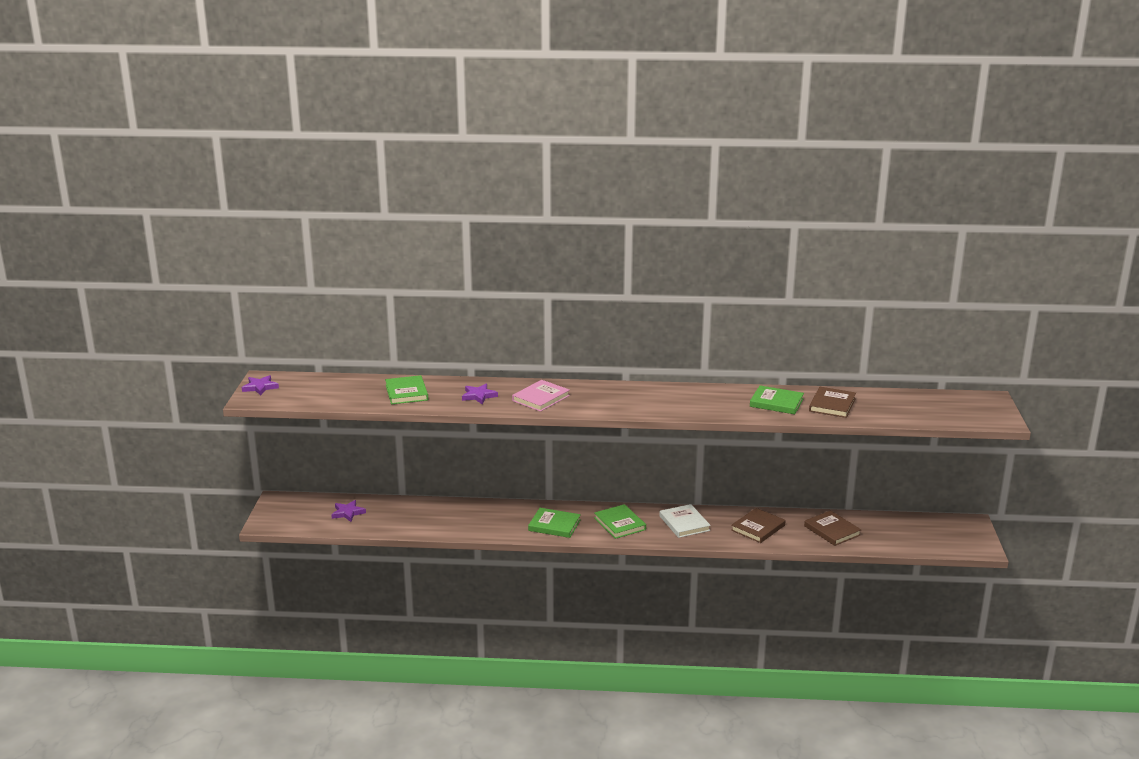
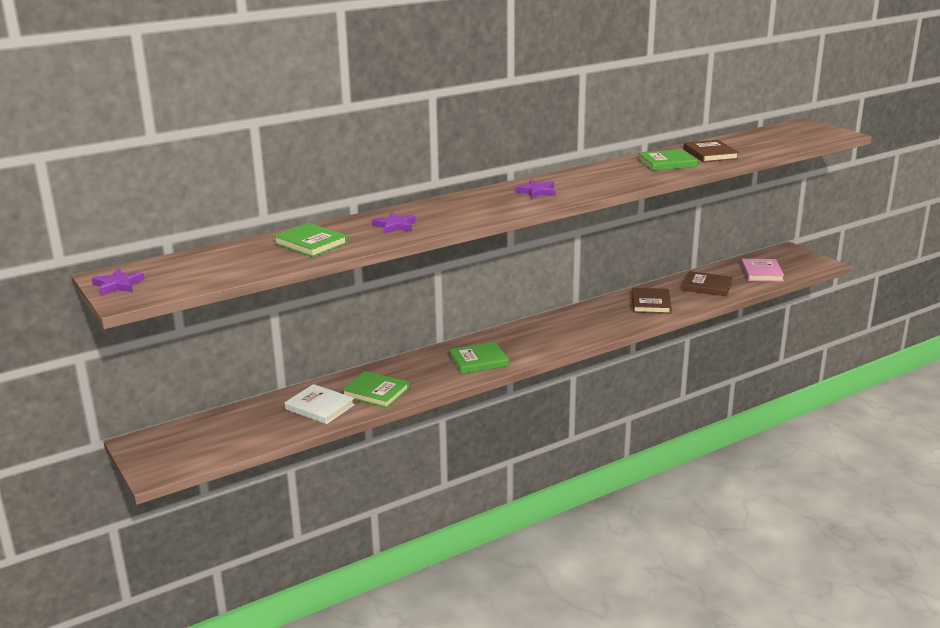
camera: 35 degrees left, 0 degrees up
(348, 513) = (244, 425): purple star -> purple star (537, 192)
(541, 398) = (460, 212): pink book -> pink book (761, 272)
(619, 524) = (535, 339): green book -> green book (375, 392)
(684, 523) = (588, 320): white book -> white book (320, 407)

